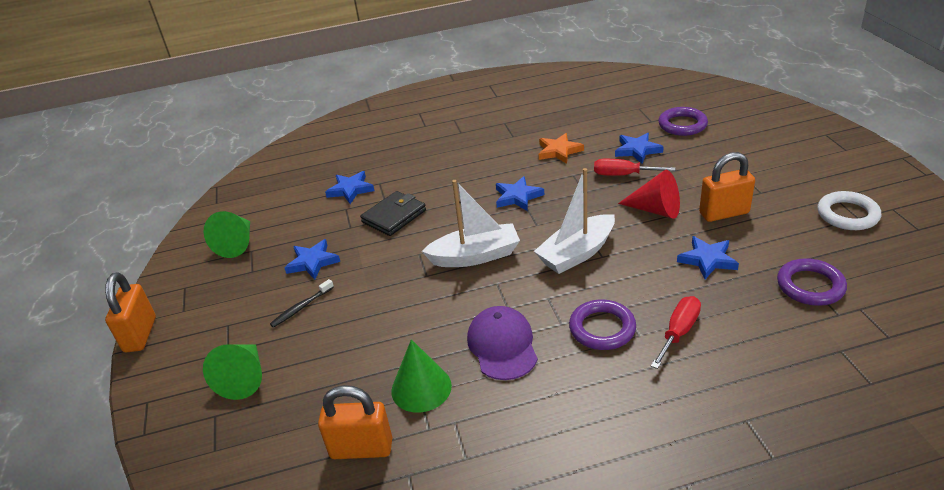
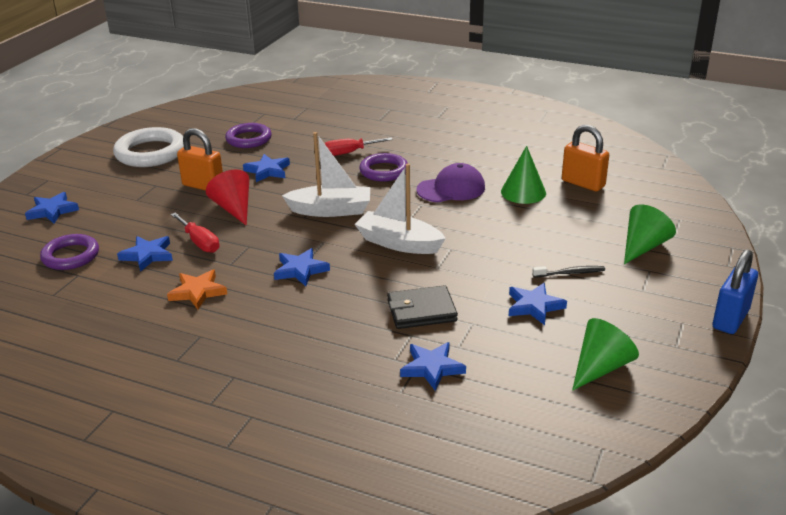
camera: 145 degrees left, 5 degrees down
(140, 335) = (730, 319): orange padlock -> blue padlock
(502, 345) = (451, 189): purple cap -> purple cap turned 135 degrees counterclockwise
(773, 136) = (52, 211): none -> blue star
(847, 214) = (150, 153): white ring -> white ring, size x1.51

